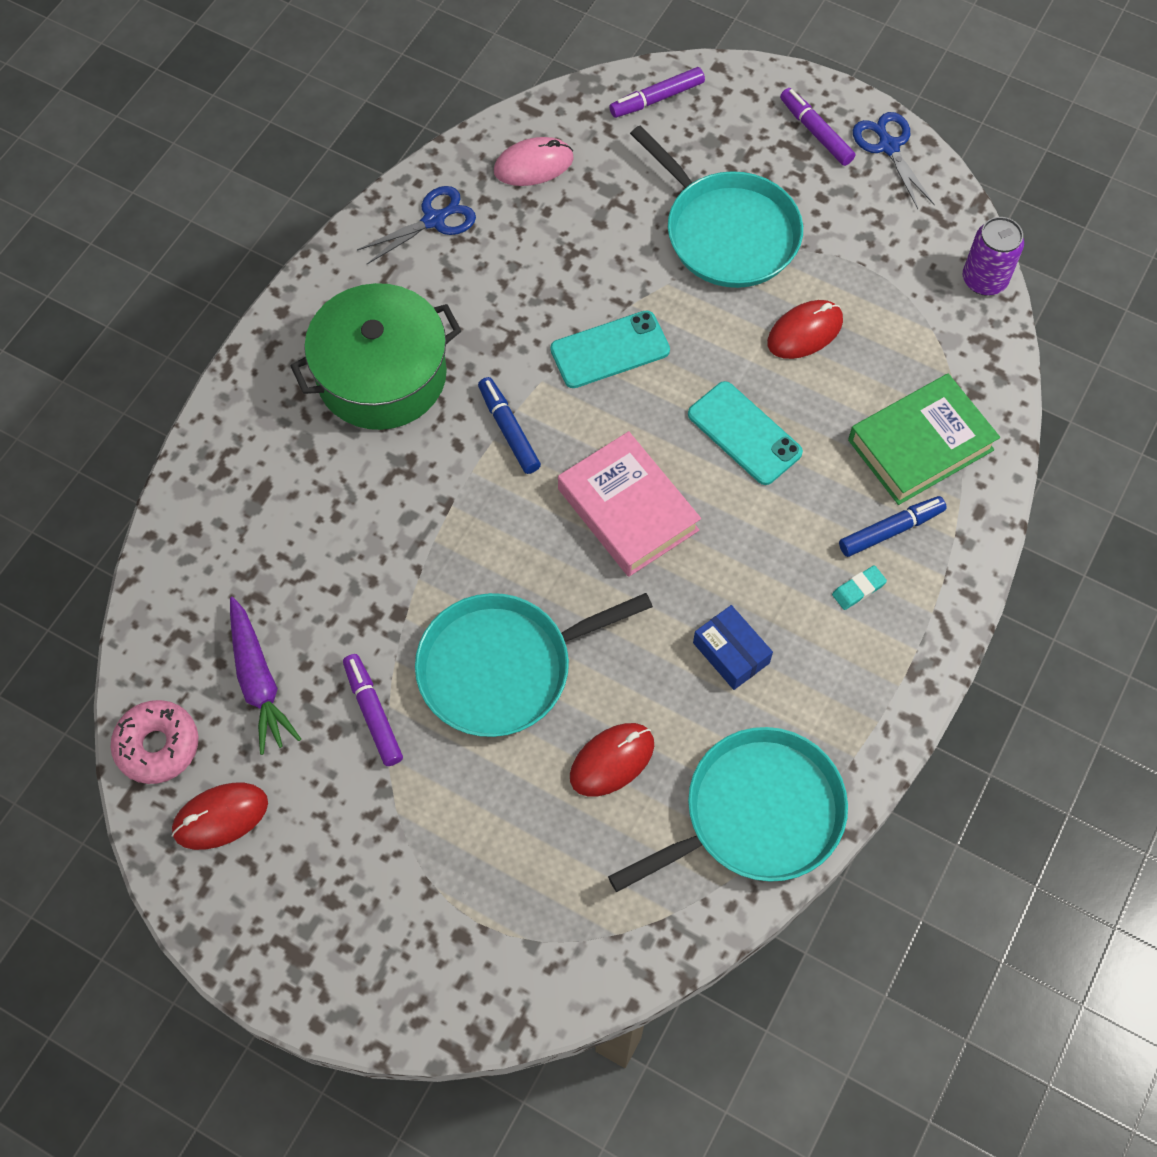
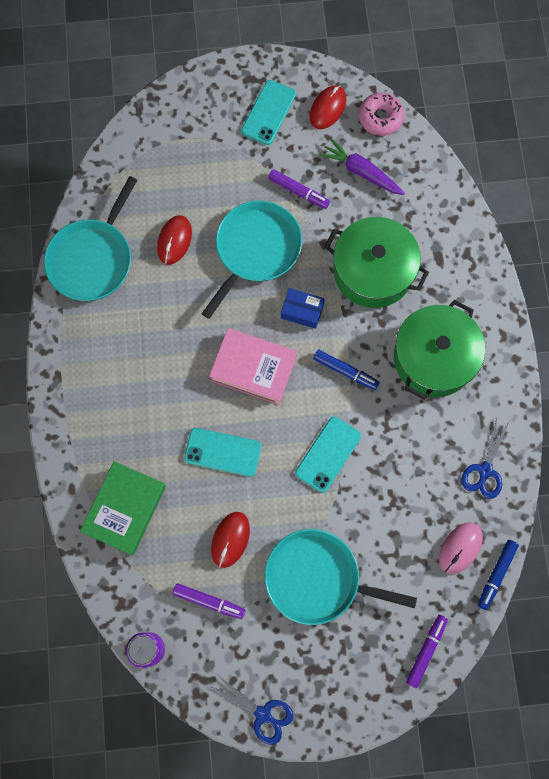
camera: 145 degrees right, 10 degrees up
(315, 874) = (268, 113): none -> turquoise phone
(364, 531) = (373, 271): none -> green pot
(731, 653) = (152, 327): blue box -> blue box (302, 311)
(815, 132) = (314, 693): purple marker -> purple marker (209, 601)
(858, 589) = (109, 402): turquoise eraser -> none
(890, 530) = (112, 446): blue marker -> blue marker (496, 575)

